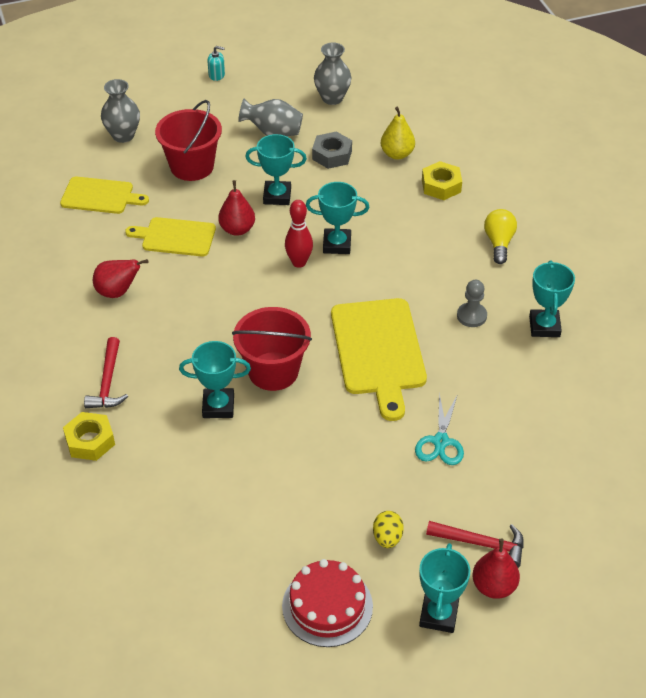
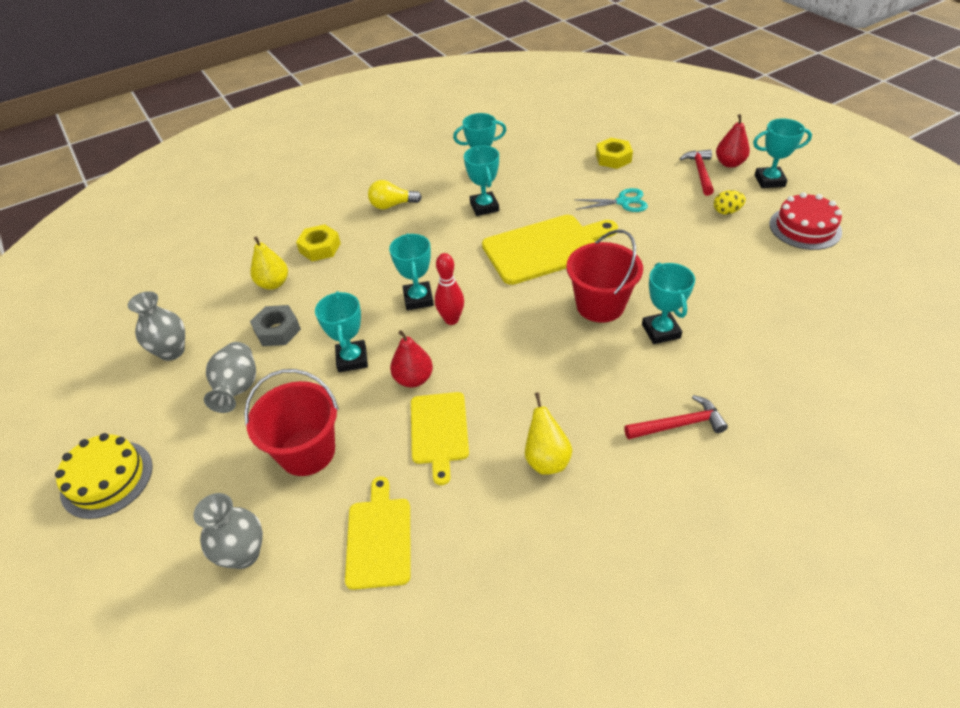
camera: 100 degrees left, 0 degrees up
(90, 441) = (759, 414): yellow nut -> yellow nut (613, 158)
(117, 292) = (546, 459): red pear -> yellow pear
(217, 75) = (107, 479): turquoise soap dispenser -> yellow cake
(471, 316) = (484, 207): grey pawn -> turquoise trophy

